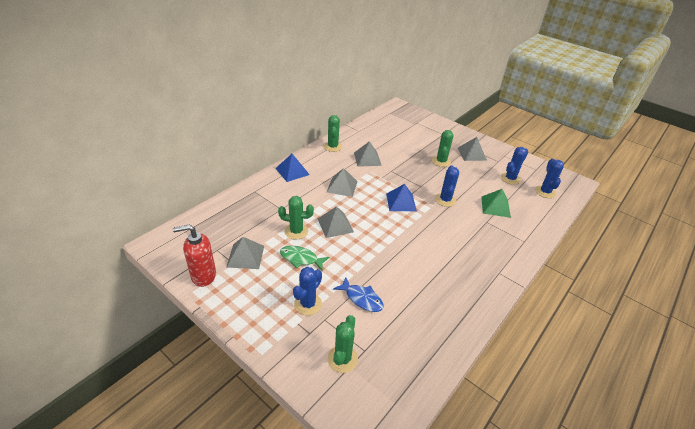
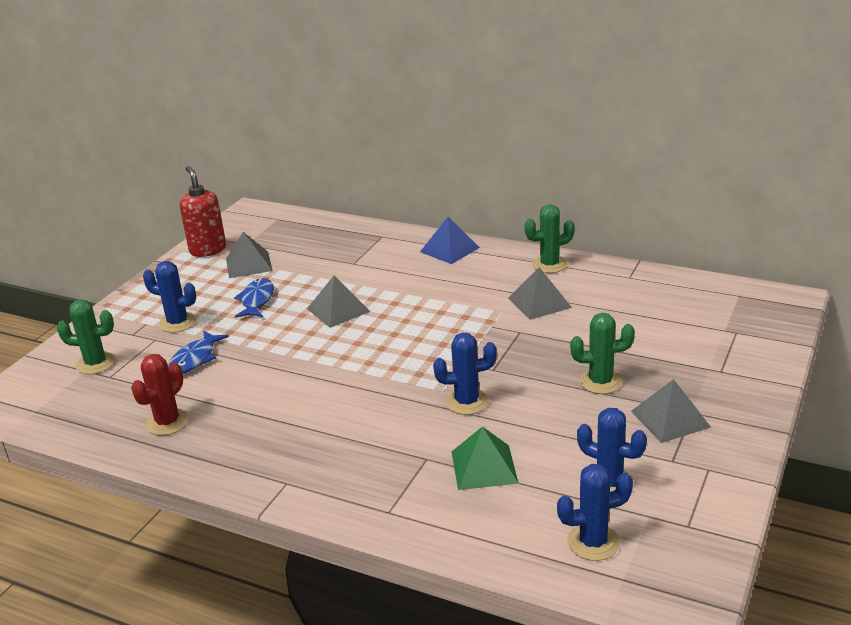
camera: 80 degrees right, 10 degrees down
(296, 231) = (310, 285): green cactus -> none
(301, 259) = (257, 300): green fish -> blue fish
(342, 186) = (438, 296): grey pyramid -> none
(401, 202) = (430, 356): blue pyramid -> none
(432, 319) = (167, 422): none -> red cactus

